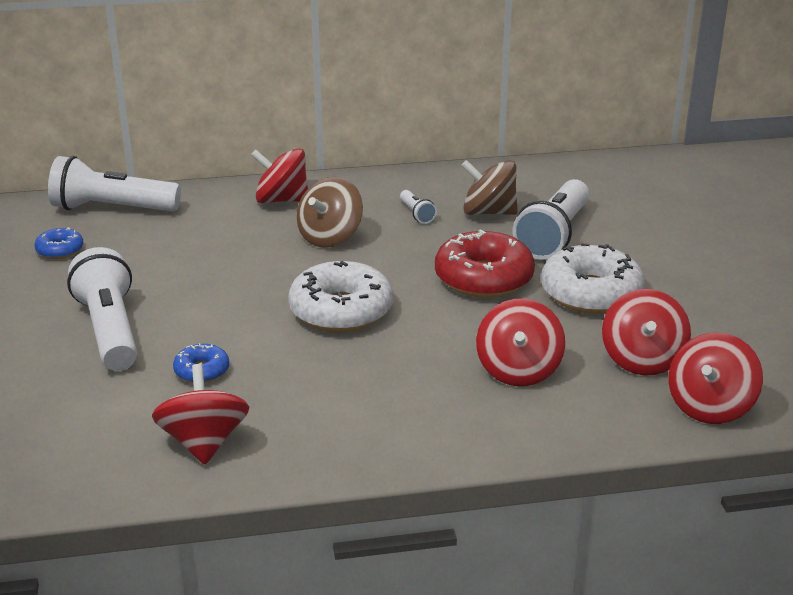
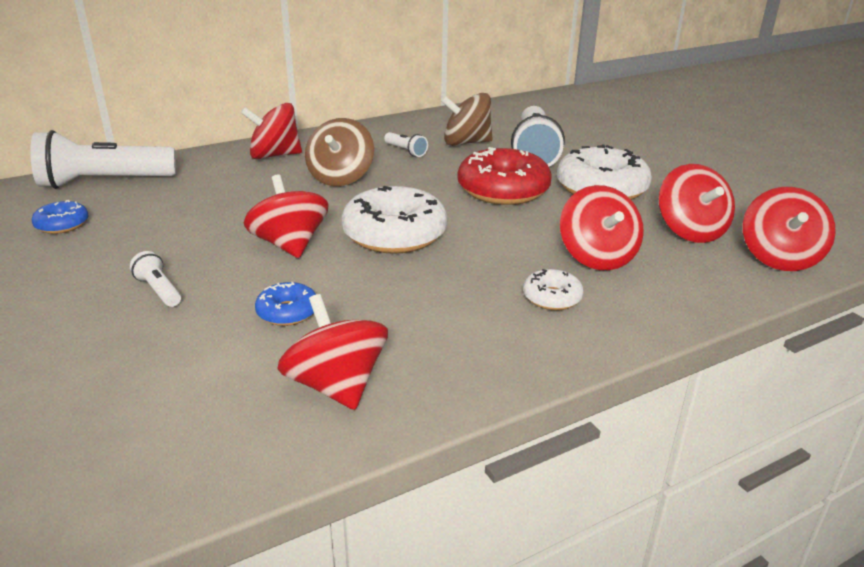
camera: 20 degrees left, 0 degrees up
(109, 330) = (159, 290): white flashlight -> white flashlight, size x0.44
(240, 305) = (289, 245): none -> red spinning top
(440, 403) = (552, 298): none -> white donut

